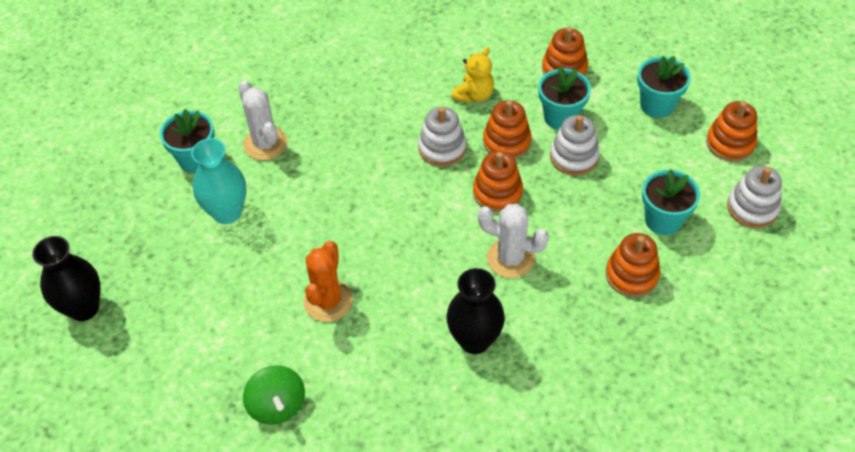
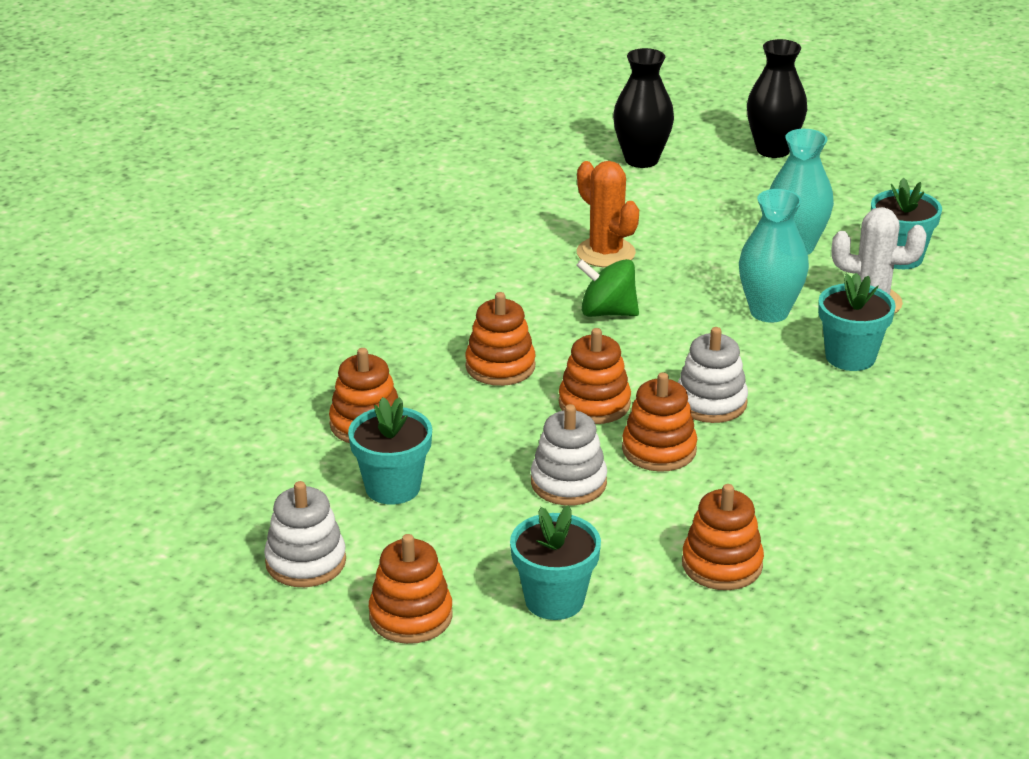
camera: 130 degrees right, 20 degrees down
(277, 405) = (536, 192): green spinning top -> green spinning top (607, 312)
(322, 179) = (769, 312): none -> turquoise vase
(474, 95) = (768, 468): yellow teddy bear -> none
(474, 340) = (445, 302): black vase -> black vase (641, 160)
(510, 258) = (500, 366): white cactus -> orange stacking toy
(560, 117) = (642, 511): turquoise flower pot -> turquoise flower pot (850, 357)

